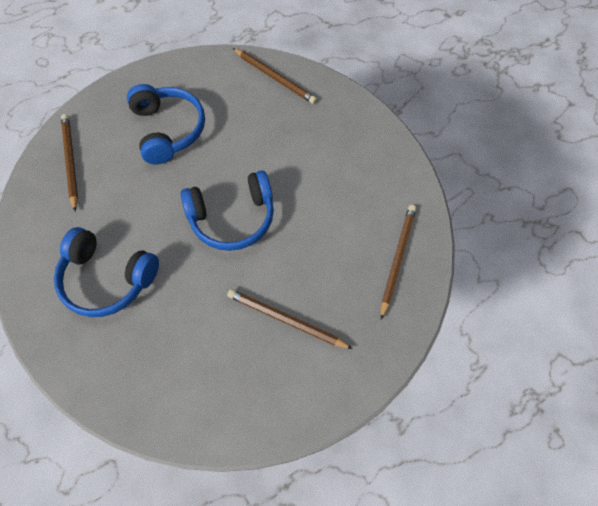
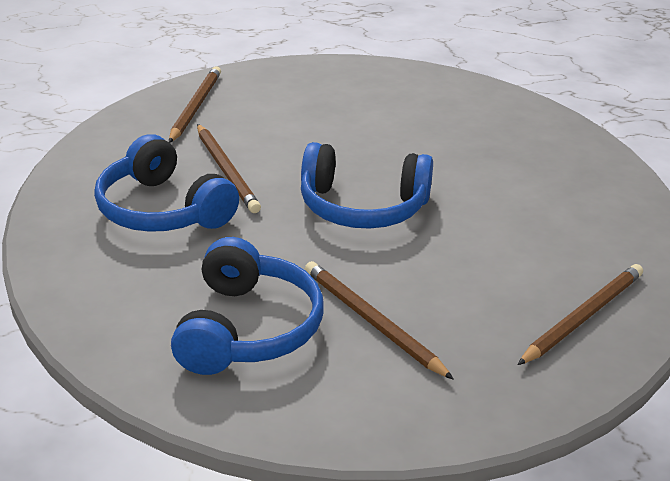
camera: 25 degrees right, 30 degrees down
(168, 130) = (332, 114): blue headphones -> blue headphones (247, 328)
(274, 77) = (503, 107): brown pencil -> brown pencil (226, 170)

